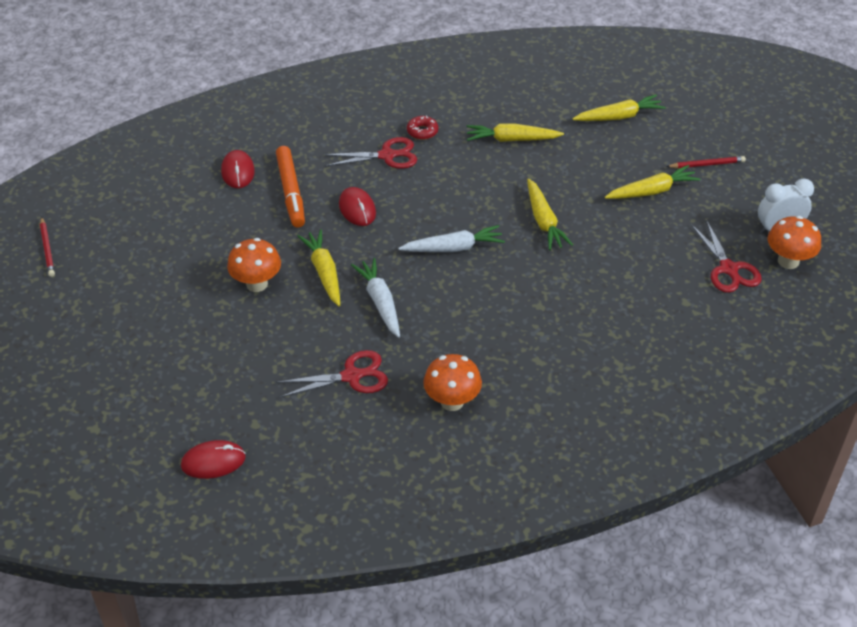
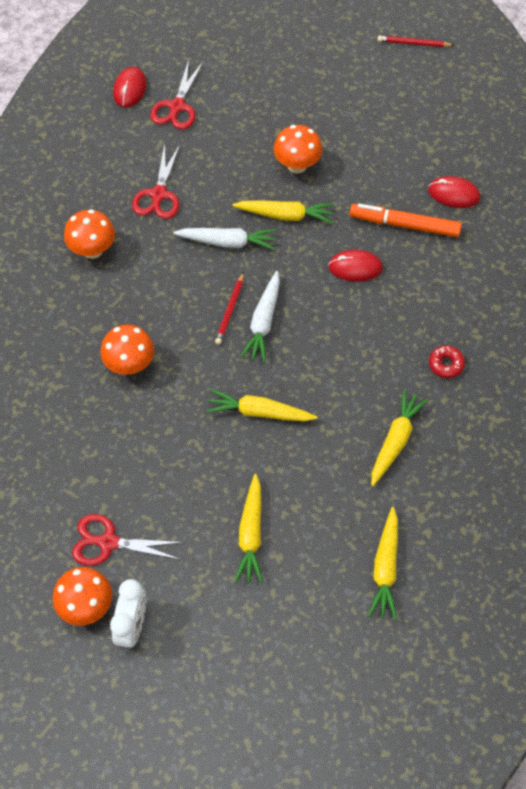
camera: 115 degrees right, 15 degrees up
(387, 155) = (421, 320): red scissors -> red scissors (177, 107)
(559, 320) = (130, 364): none -> orange mushroom
(707, 164) = (263, 615): red pencil -> red pencil (230, 310)

